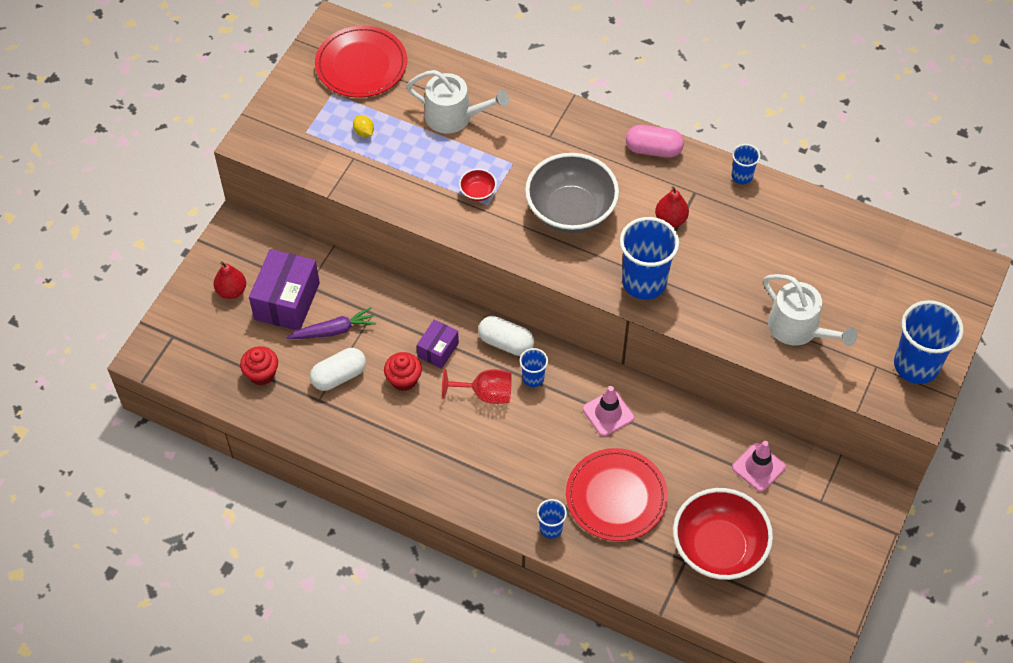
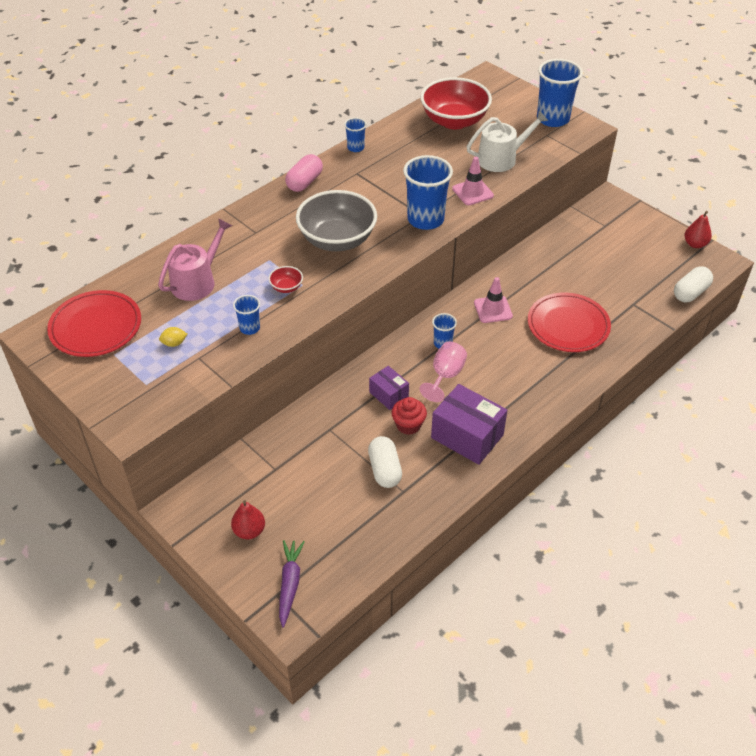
camera: 70 degrees left, 10 degrees down
(261, 374) = (356, 529): red cupcake -> none
(287, 301) = (284, 489): purple box -> purple box (467, 436)
(333, 330) = (334, 462): purple carrot -> purple carrot (290, 584)
(454, 116) = (197, 281): white watering can -> pink watering can
(486, 394) = (445, 375): red goblet -> pink goblet
(506, 343) = (402, 350): white capsule -> white capsule (690, 293)
(551, 528) = (584, 370): blue cup -> blue cup (249, 328)
(670, 219) = (375, 191): red pear -> red pear (695, 244)
(718, 548) = (628, 284): red bowl -> red bowl (454, 121)
(758, 467) = (568, 246): pink traffic cone -> pink traffic cone (472, 192)

